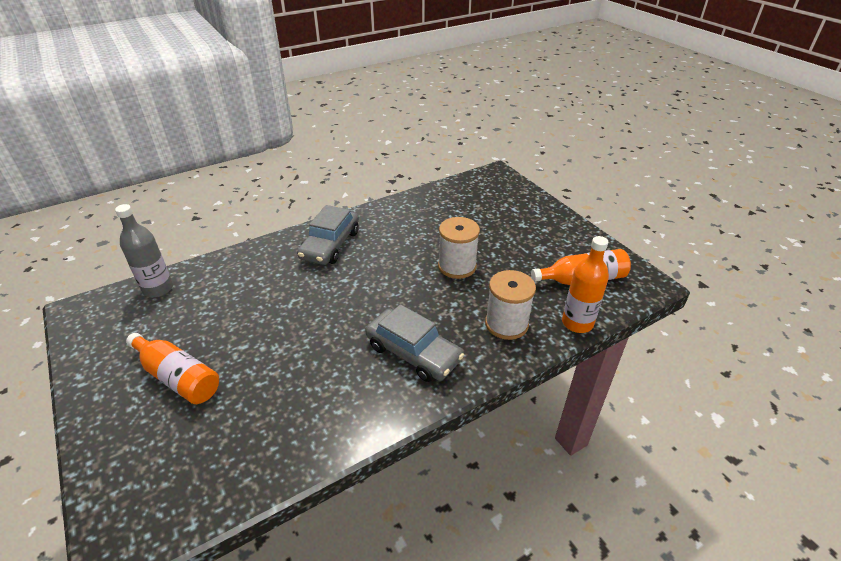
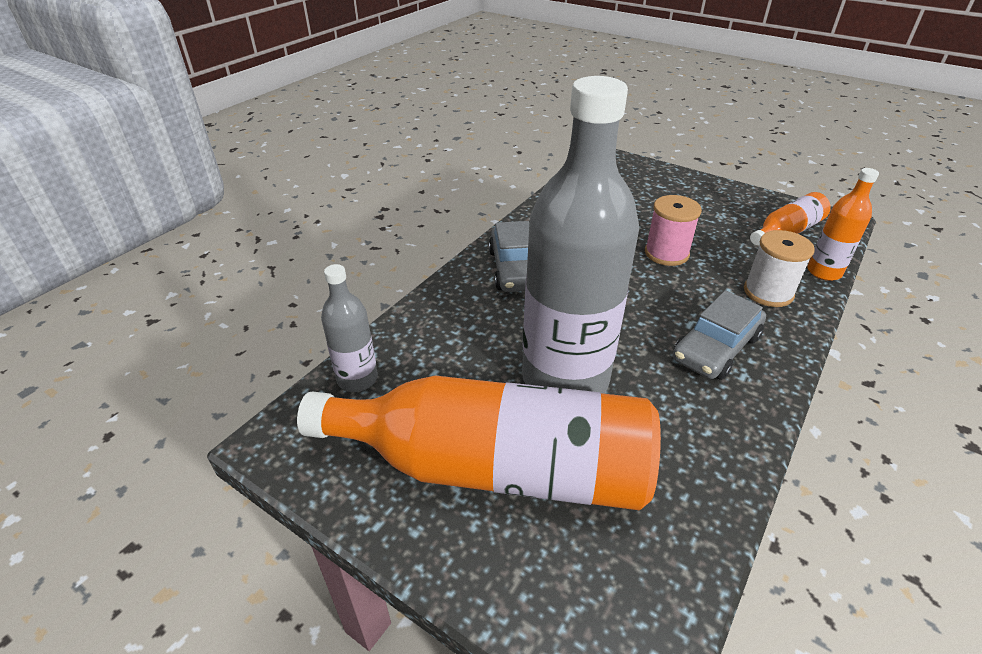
camera: 25 degrees left, 0 degrees up
(177, 377) = (495, 467): orange bottle -> orange bottle, size x2.15
(282, 335) = (565, 378): none -> grey bottle
(413, 352) = (716, 348): grey car -> grey car turned 120 degrees clockwise
(457, 266) = (666, 253): white spool -> pink spool

